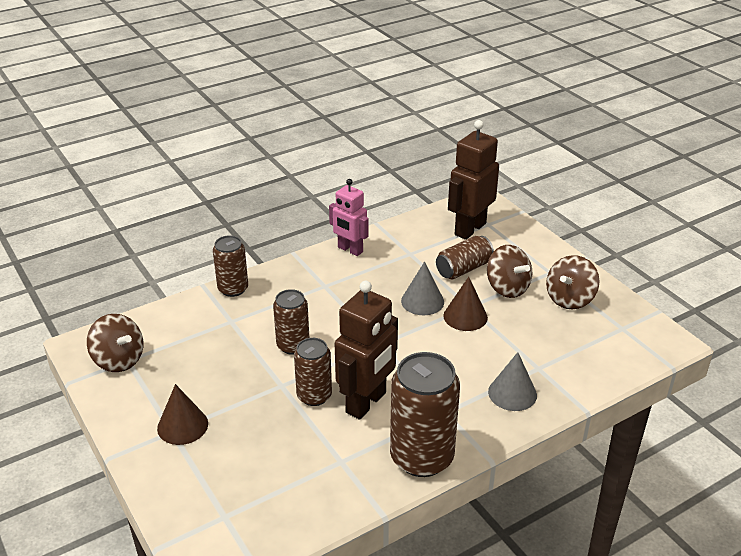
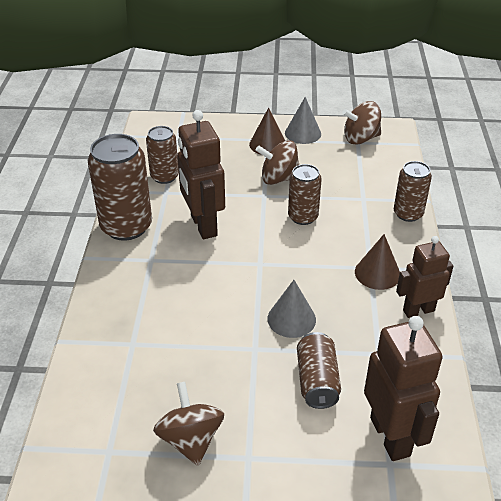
camera: 125 degrees right, 5 degrees up
(314, 396) = (237, 205): brown can -> brown can (164, 177)
(350, 250) = (418, 310): pink robot -> brown robot
(465, 316) = (243, 336): brown cone -> brown cone (377, 273)
(507, 288) = (255, 397): brown spinning top -> brown spinning top (279, 178)
(512, 393) = (125, 307): grey cone -> grey cone (303, 133)

